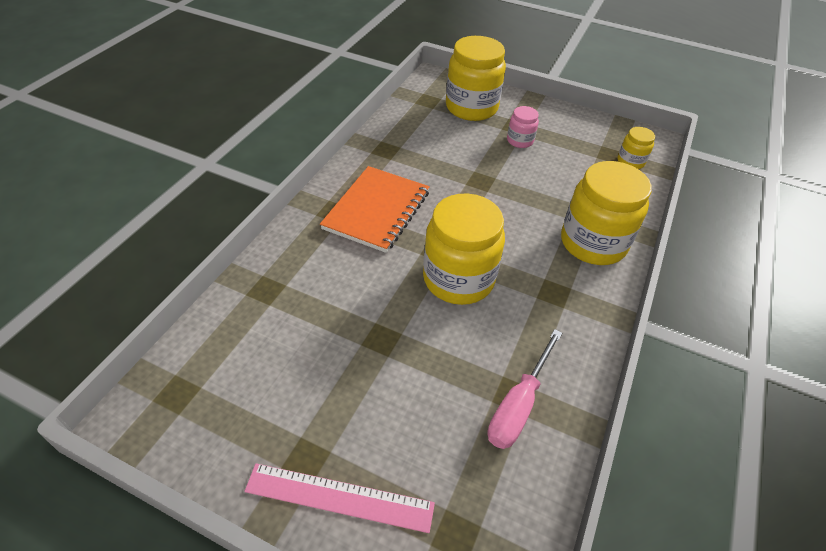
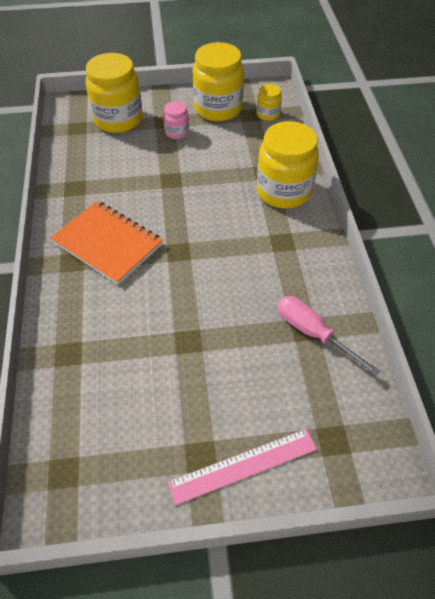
camera: 30 degrees left, 5 degrees up
(377, 210) = (108, 243): orange notebook -> orange notebook turned 45 degrees counterclockwise
(458, 279) = (210, 266): yellow jar -> yellow jar (218, 108)
(518, 405) = (313, 333): pink screwdriver -> pink screwdriver turned 135 degrees clockwise

